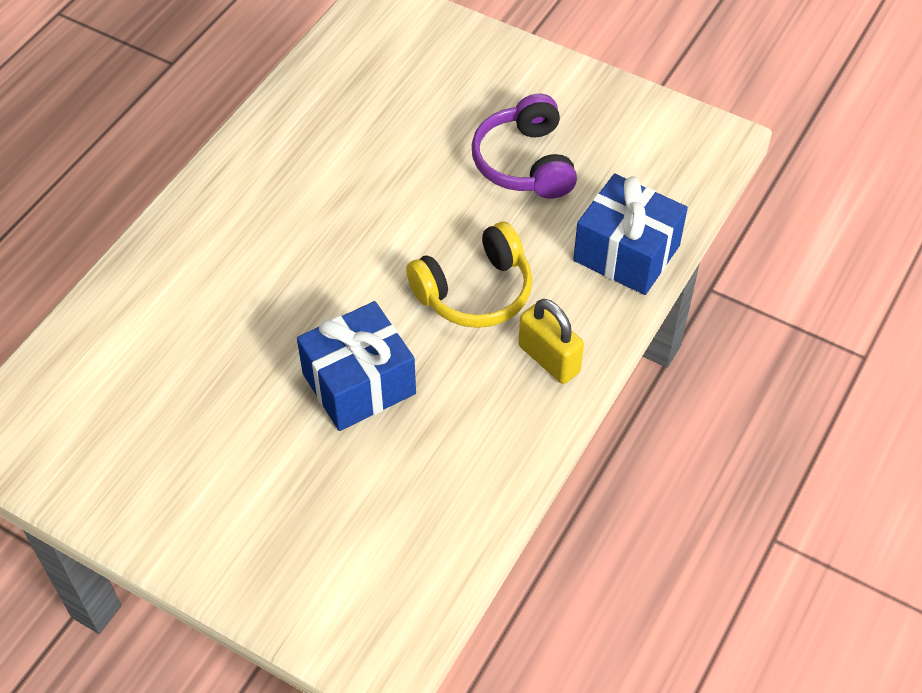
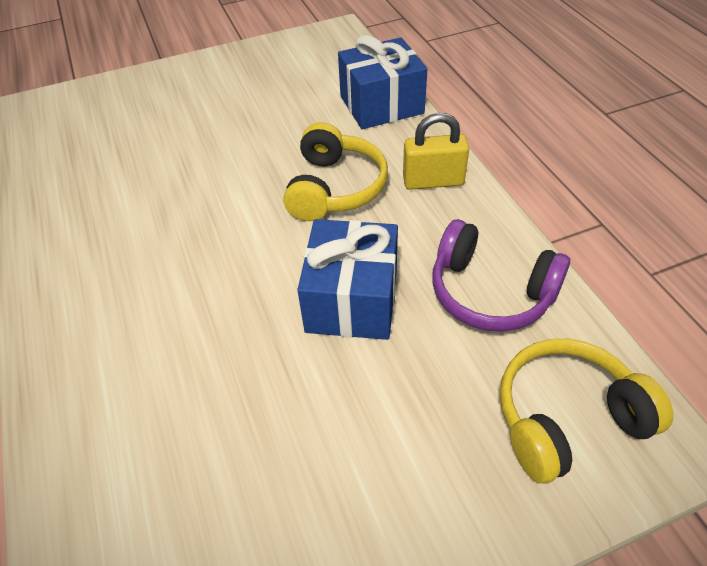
camera: 50 degrees left, 5 degrees down
(356, 586) = (567, 418): none -> yellow headphones
(525, 163) = (255, 111): purple headphones -> purple headphones (490, 292)

